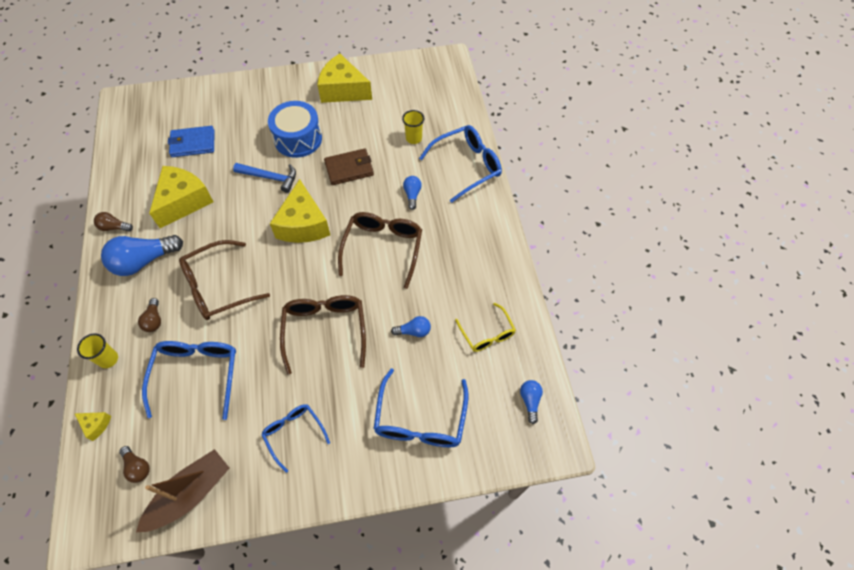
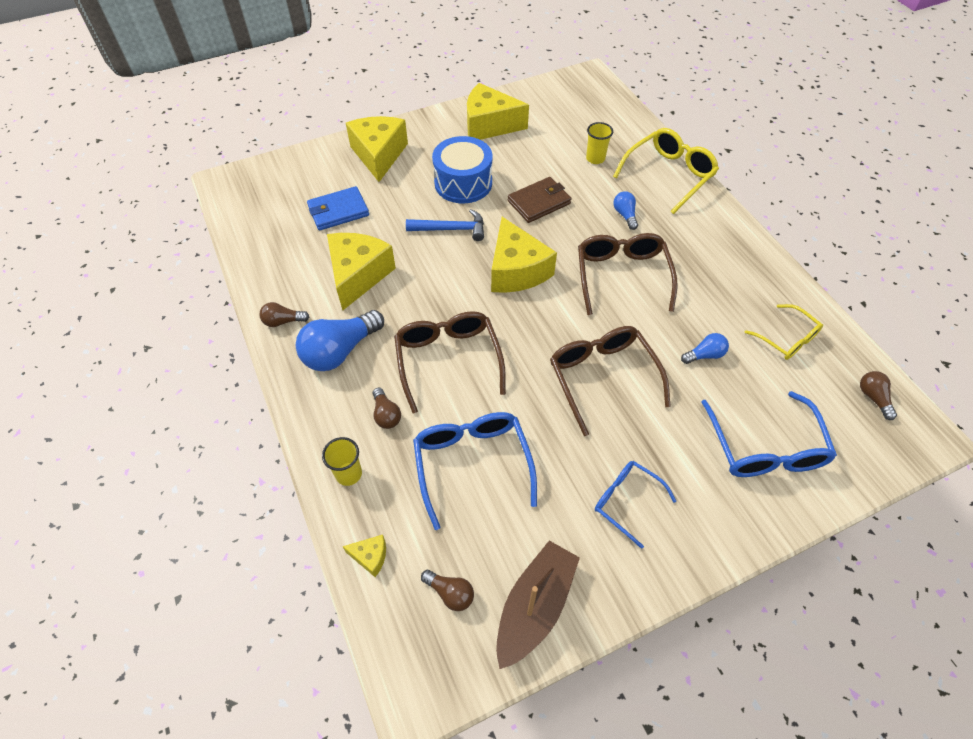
camera: 15 degrees left, 5 degrees down
(217, 287) = (448, 360): brown glasses -> brown glasses turned 120 degrees clockwise
(244, 100) = (379, 155): none -> yellow cheese
(467, 166) = (669, 175): blue glasses -> yellow glasses
(530, 401) = (873, 398): blue light bulb -> brown light bulb

